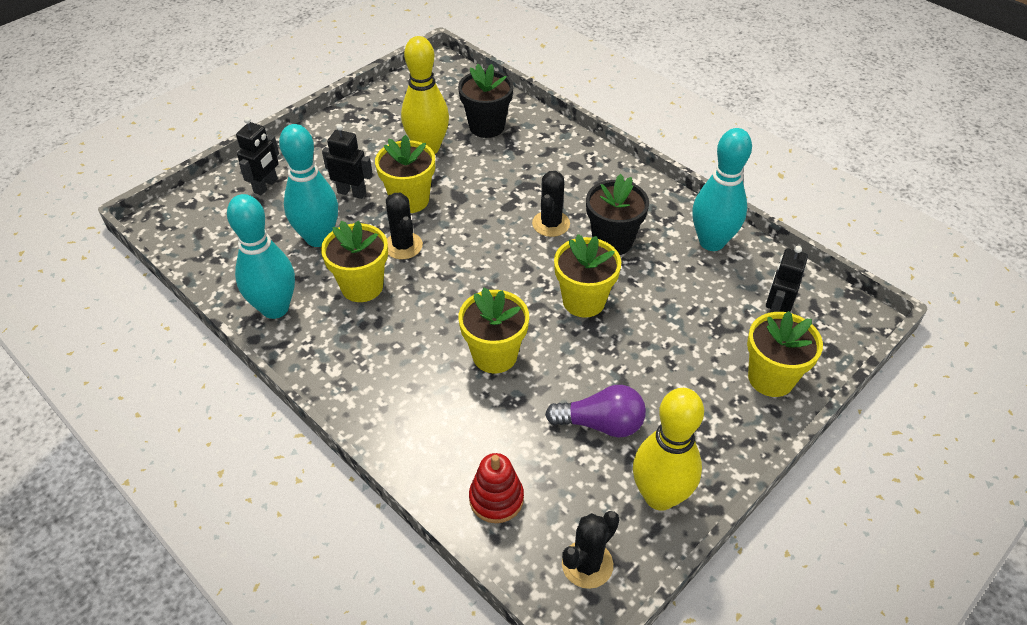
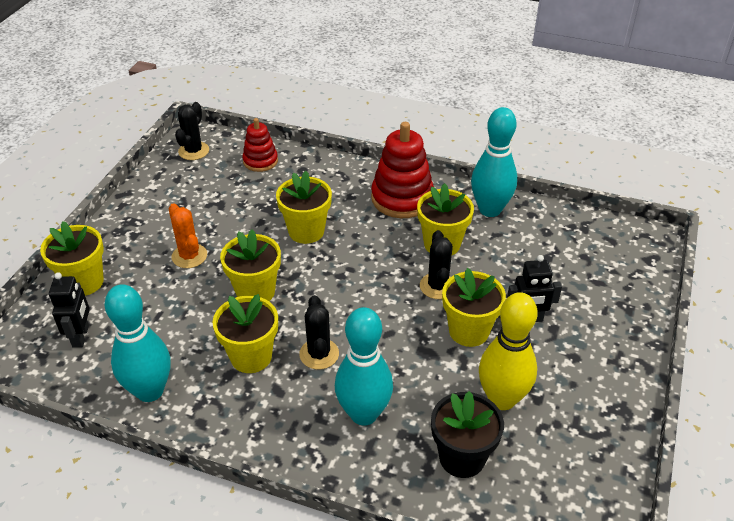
camera: 155 degrees right, 5 degrees down
(266, 186) = (608, 297): black robot -> none
(318, 238) = (513, 268): turquoise bowling pin -> turquoise bowling pin (364, 414)
(356, 360) = (402, 198): none -> red stacking toy
(403, 246) = (437, 286): black cactus -> black cactus turned 45 degrees clockwise
(601, 424) = (209, 215): purple light bulb -> none
(612, 241) = (251, 356): black flower pot -> yellow flower pot
(642, 370) = (189, 256): none -> orange cactus
(659, 496) = (158, 190): yellow bowling pin -> none

